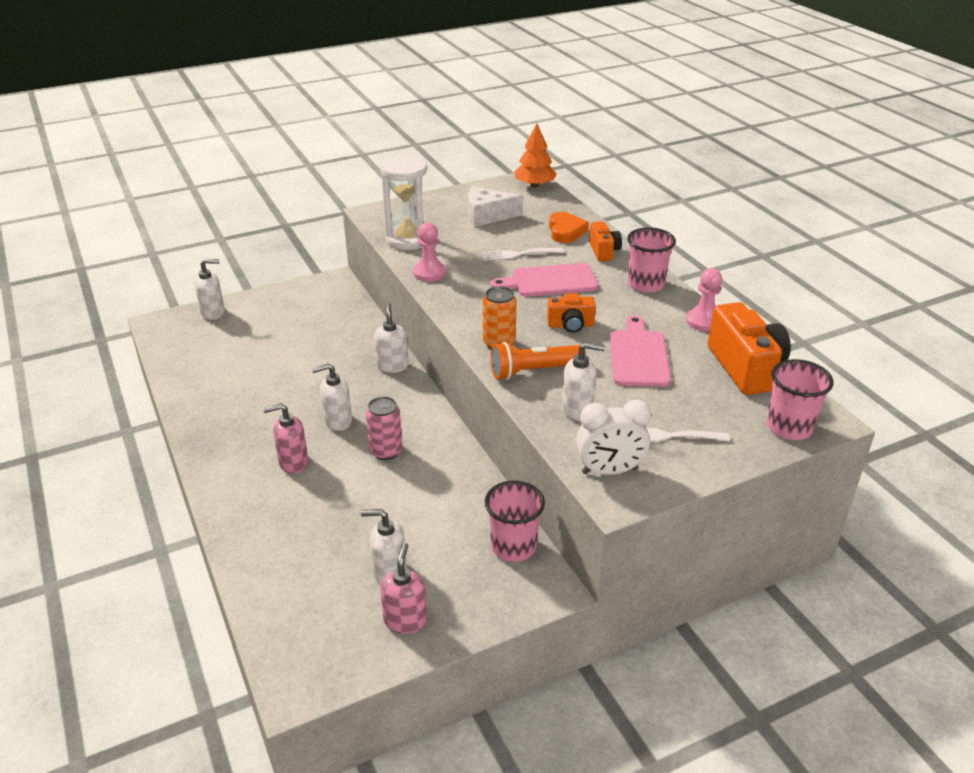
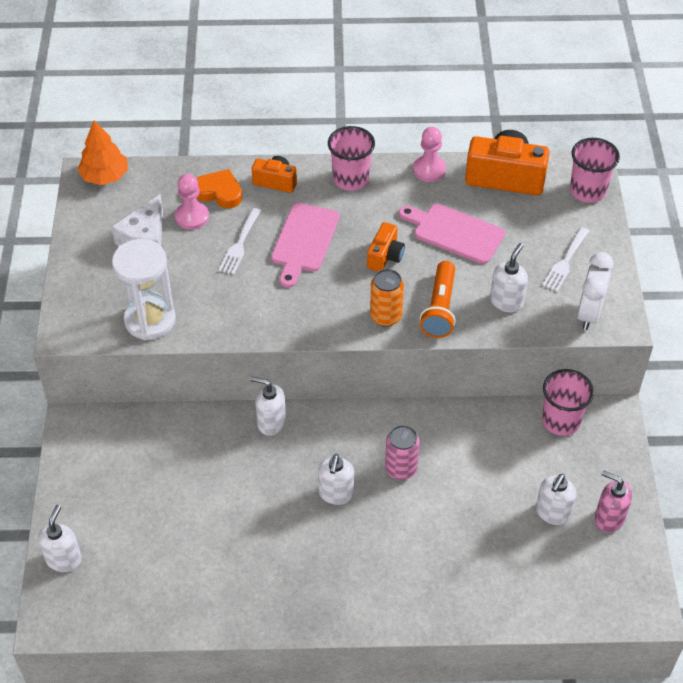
camera: 65 degrees left, 15 degrees up
(293, 462) = (380, 546): pink soap dispenser -> none
(429, 273) = (230, 324): pink pawn -> pink pawn (192, 217)

